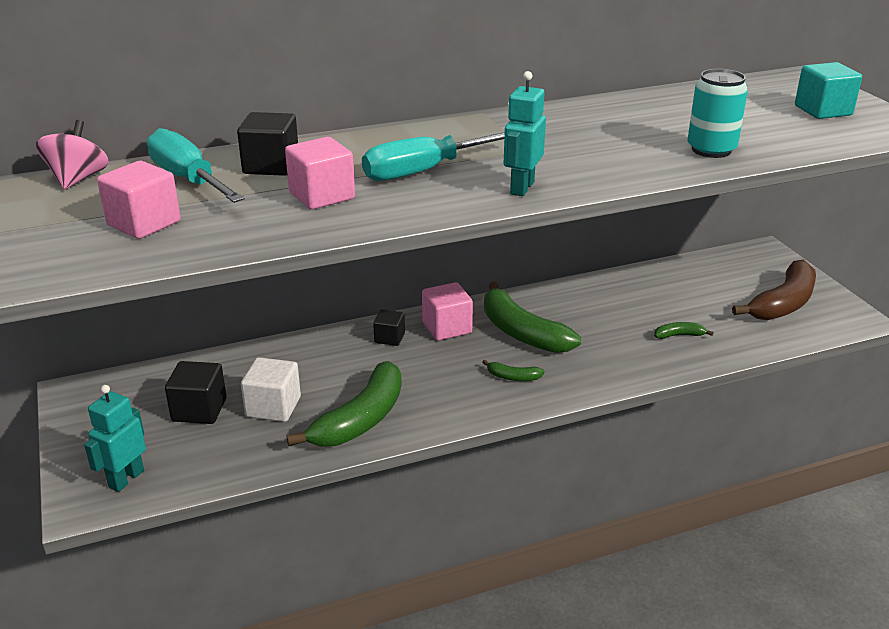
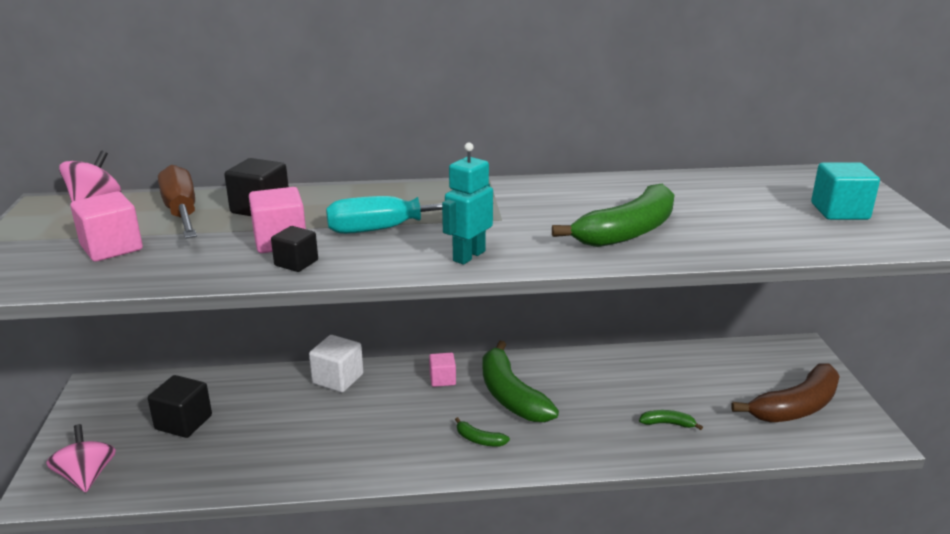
camera: 15 degrees right, 5 degrees down
(126, 479) = (87, 477): turquoise robot -> pink spinning top
(188, 180) = (182, 213): turquoise screwdriver -> brown screwdriver
(273, 407) = (247, 431): white cube -> white cube (338, 379)
(361, 419) = (316, 457): green banana -> green banana (627, 232)
(389, 338) = (385, 381): black cube -> black cube (296, 263)
(447, 328) = (442, 379): pink cube -> pink cube, size x0.64
(711, 150) = (689, 239): turquoise can -> none

